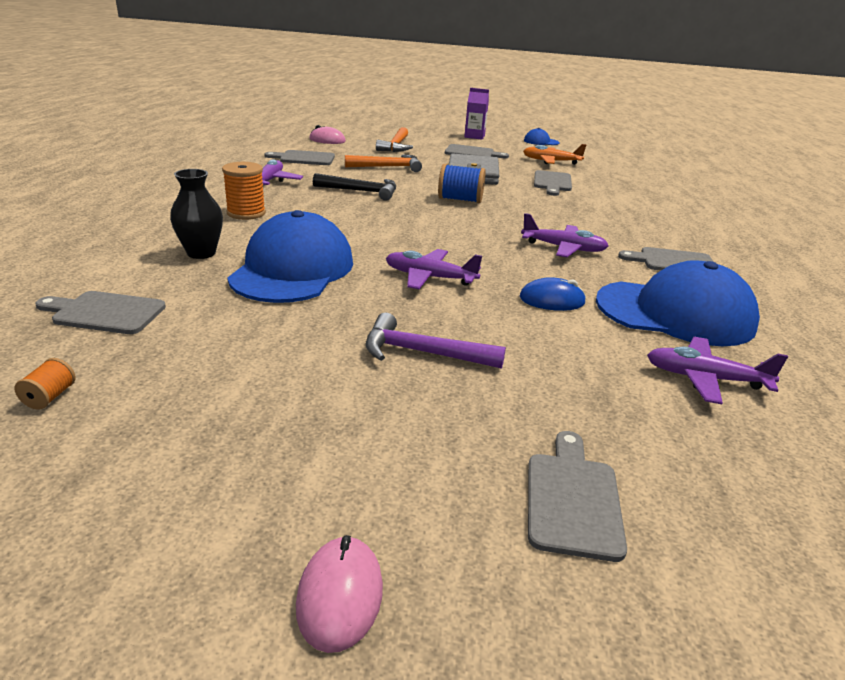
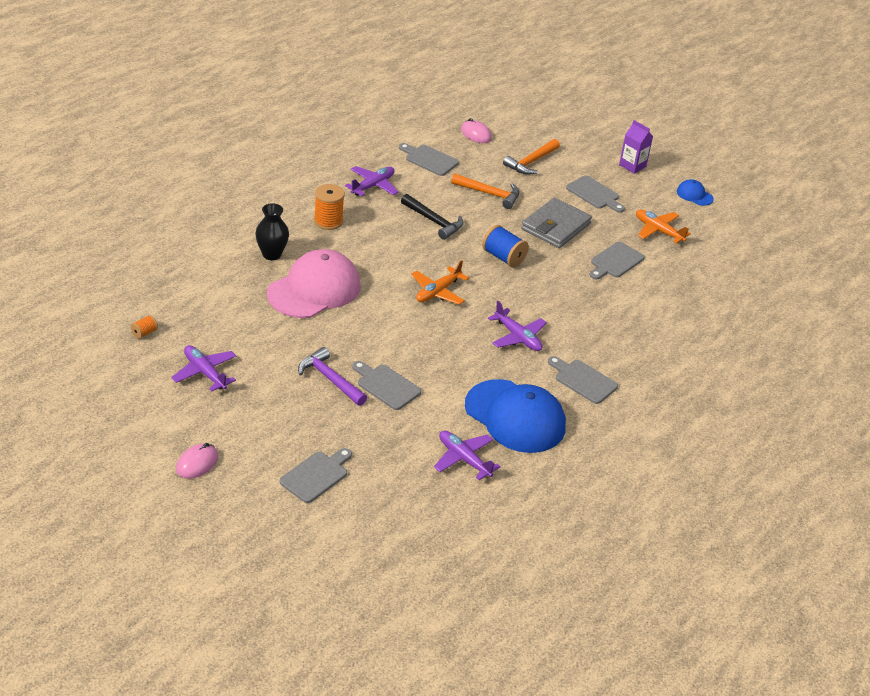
camera: 30 degrees right, 10 degrees up
(105, 313) = (192, 287): grey cutting board -> grey cutting board (386, 386)
(292, 269) = (314, 289): blue cap -> pink cap
(429, 277) = (391, 328): purple plane -> purple plane (205, 372)
(436, 236) = (437, 292): none -> orange plane
(552, 300) = (448, 375): blue mouse -> none

